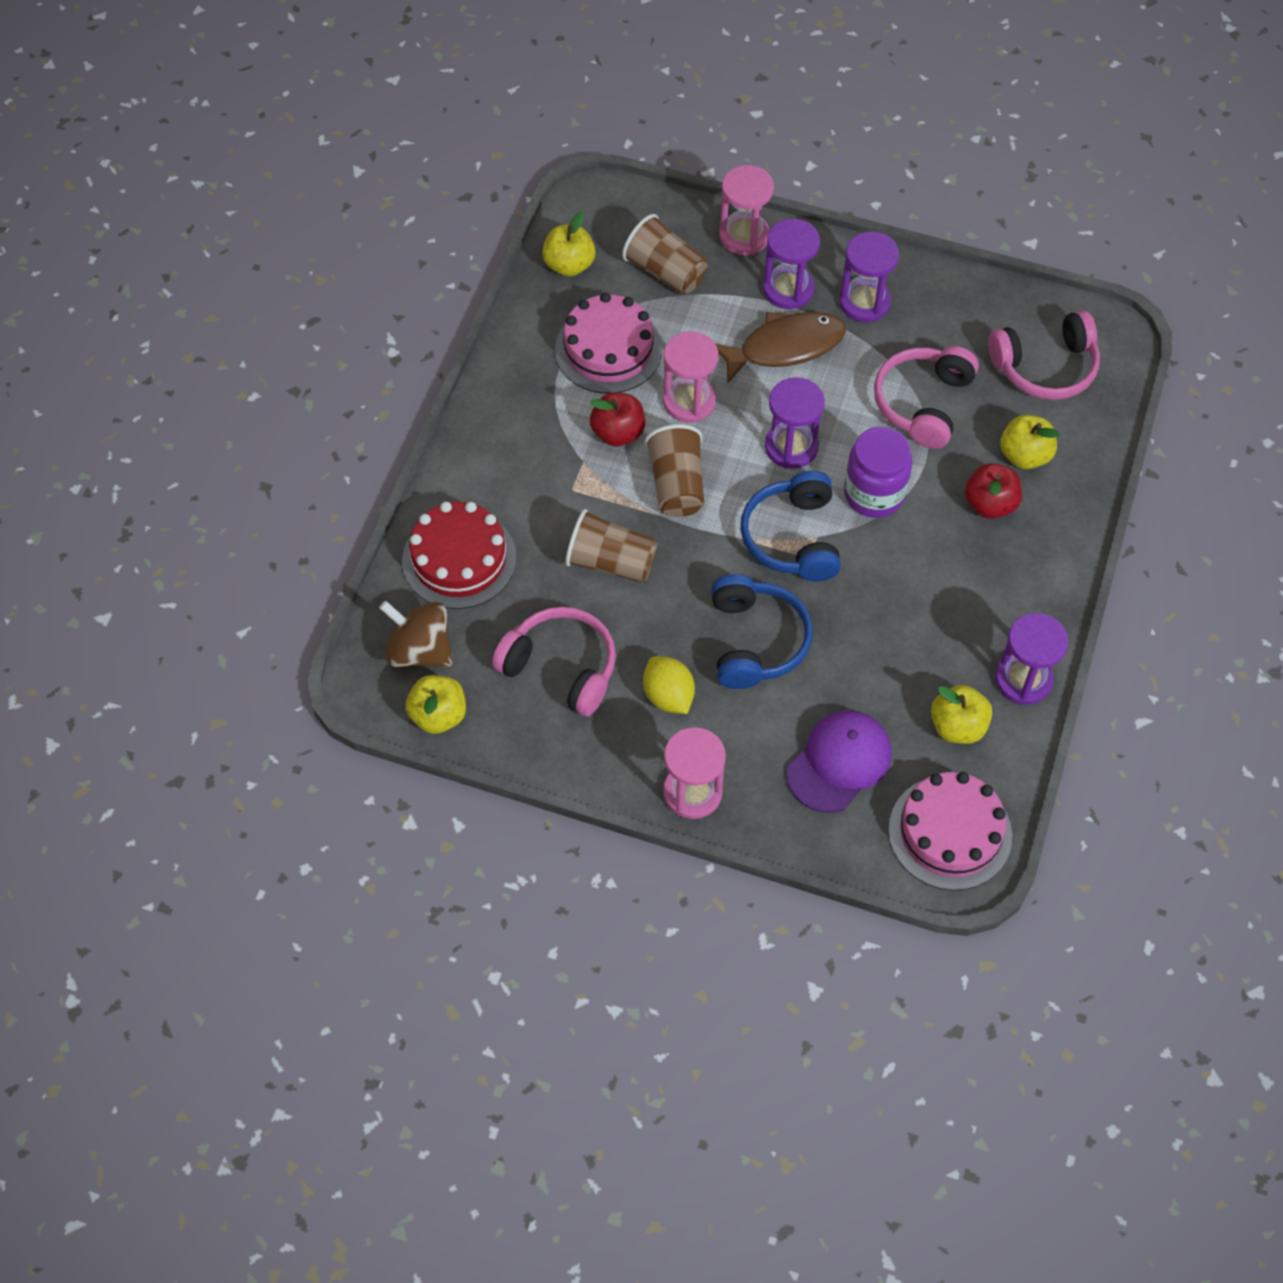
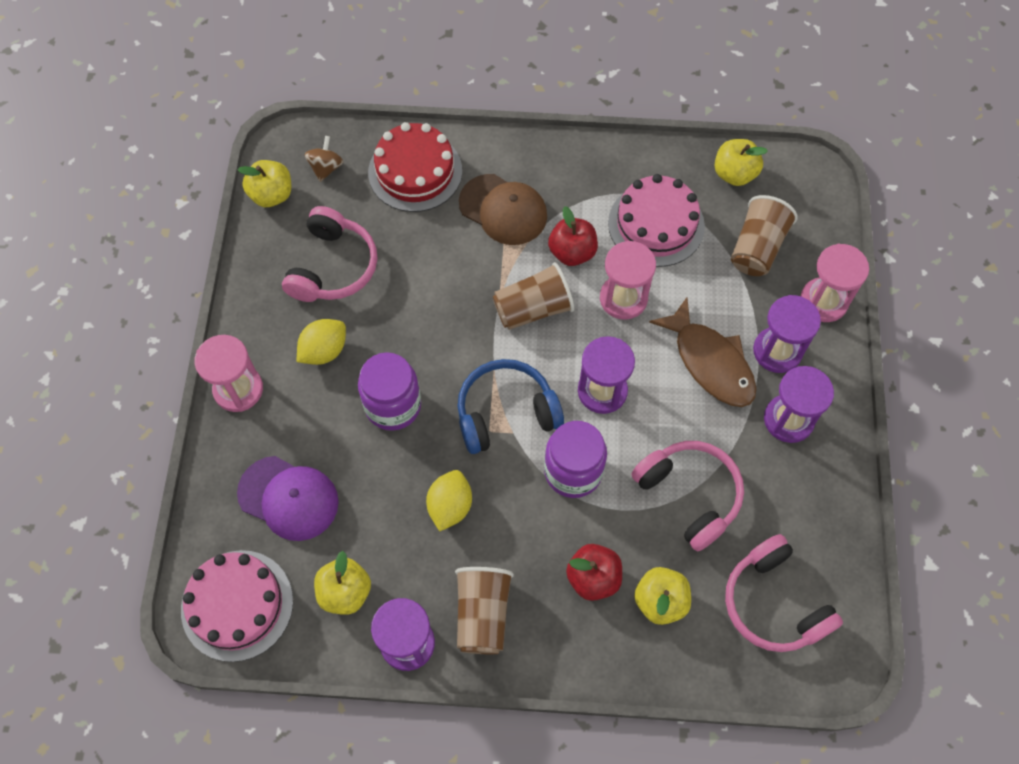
camera: 75 degrees right, 5 degrees up
(420, 650) = (326, 168): brown spinning top -> brown spinning top, size x0.60
(541, 484) = (503, 210): none -> brown cap
(611, 562) = (441, 278): brown cup -> brown cup (482, 614)
(755, 641) = (393, 405): blue headphones -> purple jar
(885, 611) = (450, 506): none -> yellow lemon
(923, 403) = (689, 495): pink headphones -> pink headphones turned 45 degrees clockwise

